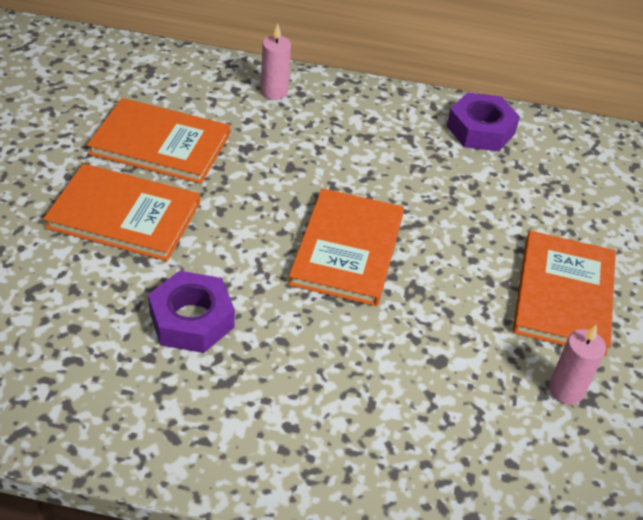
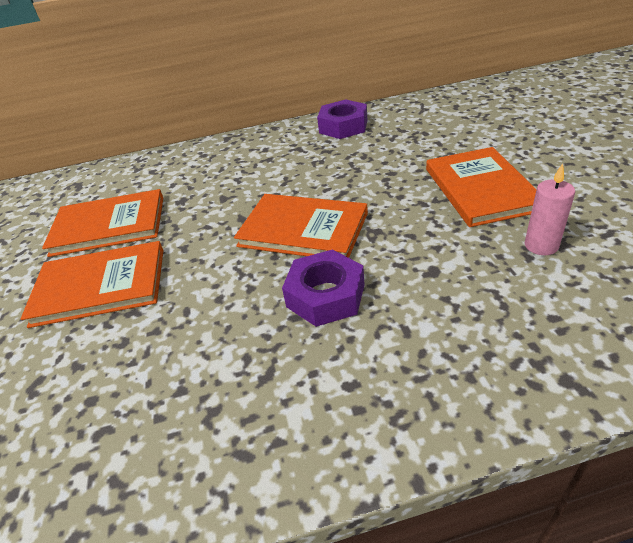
camera: 15 degrees left, 5 degrees down
(191, 320) = (204, 339): purple nut -> purple nut (325, 295)
(274, 92) = (183, 161): pink candle -> none
(347, 249) = (303, 229): orange book -> orange book turned 60 degrees counterclockwise

